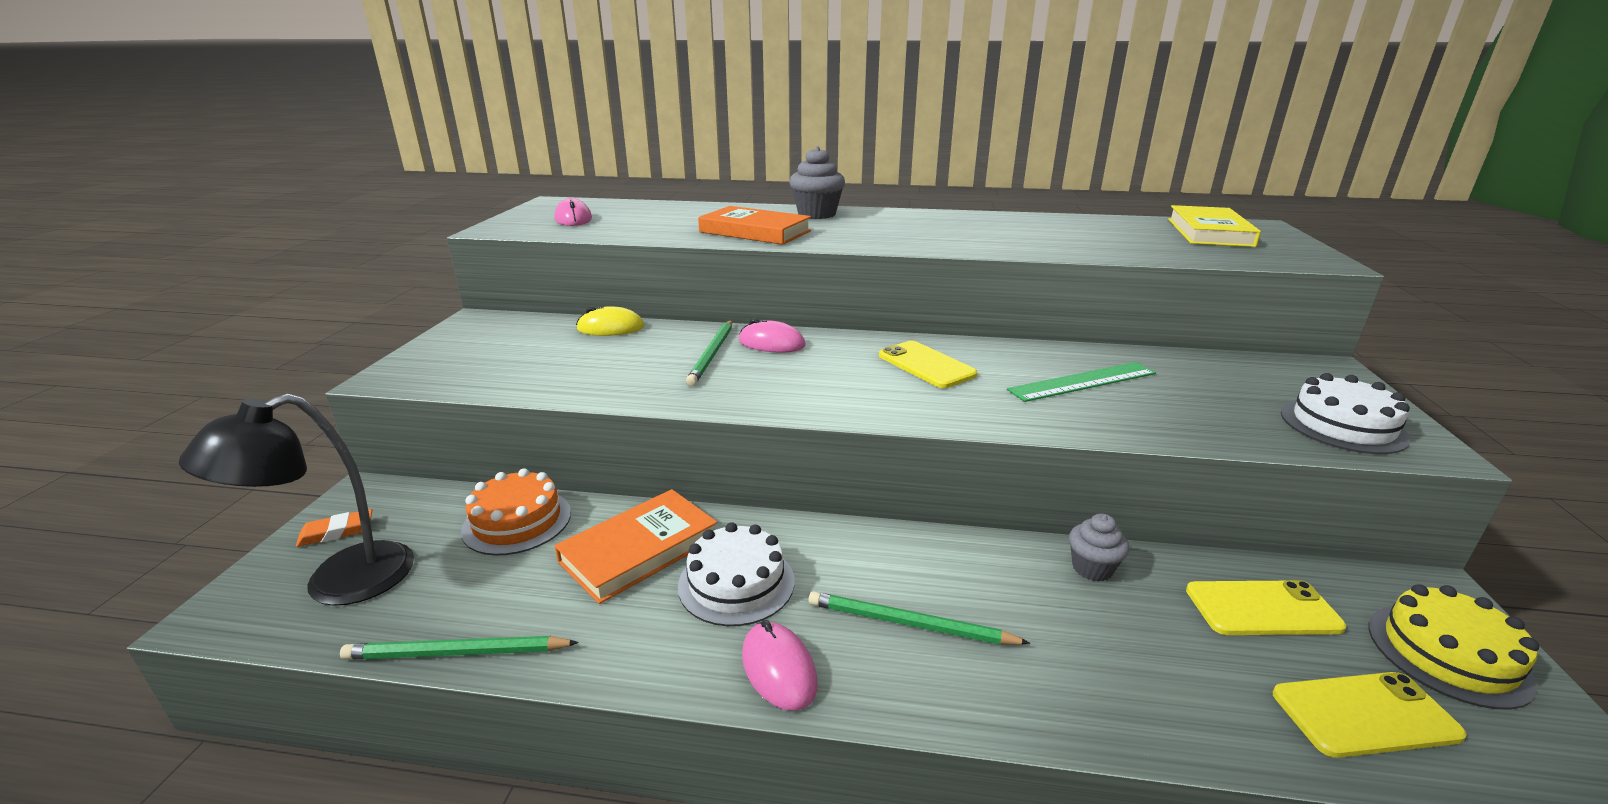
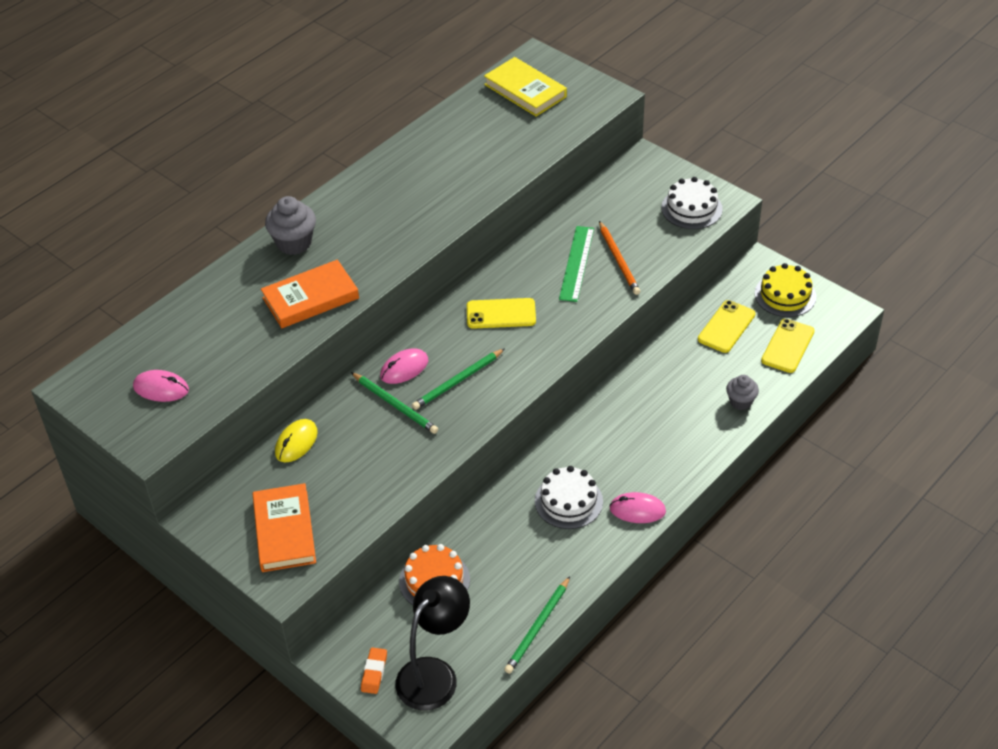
camera: 55 degrees left, 20 degrees up
(338, 583) = (434, 674): black lamp -> black lamp turned 135 degrees counterclockwise
(639, 549) = (509, 531): orange book -> orange book (284, 531)
(909, 624) = (645, 450): green pencil -> green pencil (457, 381)
(1092, 568) = (662, 362): grey cupcake -> grey cupcake (740, 402)
(1143, 405) = (619, 260): none -> orange pencil

